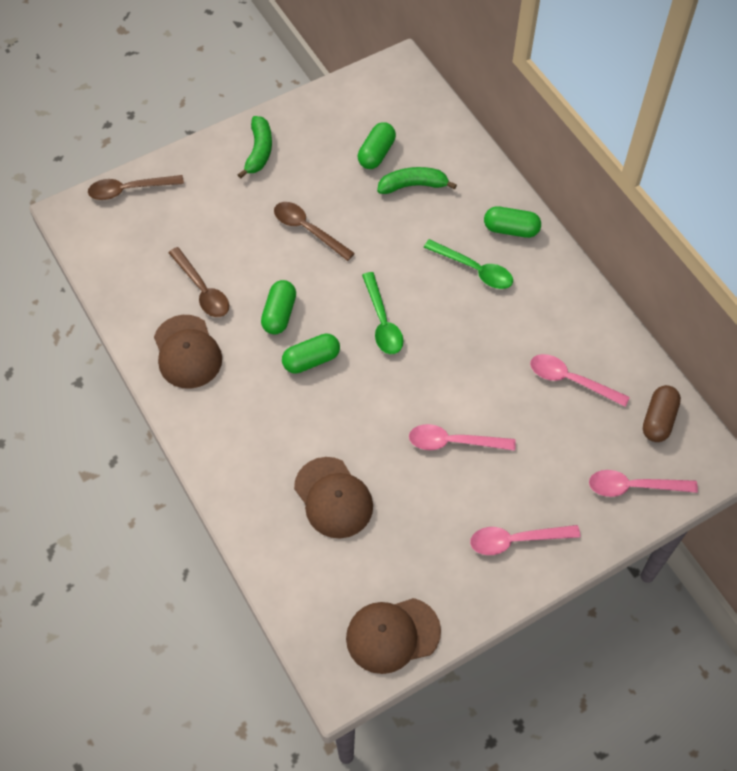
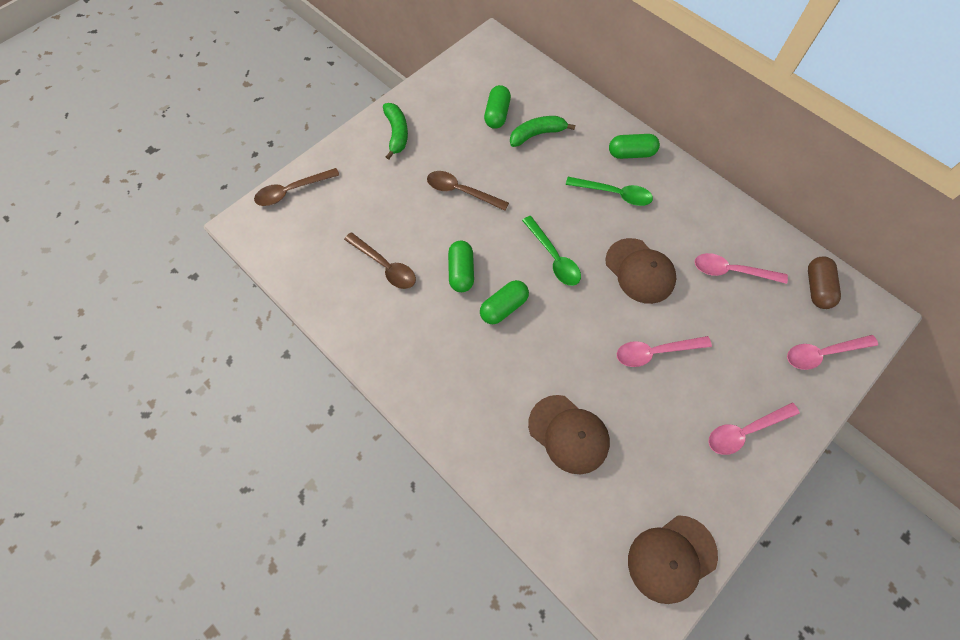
camera: 15 degrees left, 5 degrees up
(187, 352) = (389, 327): brown cap -> brown cap (640, 271)

